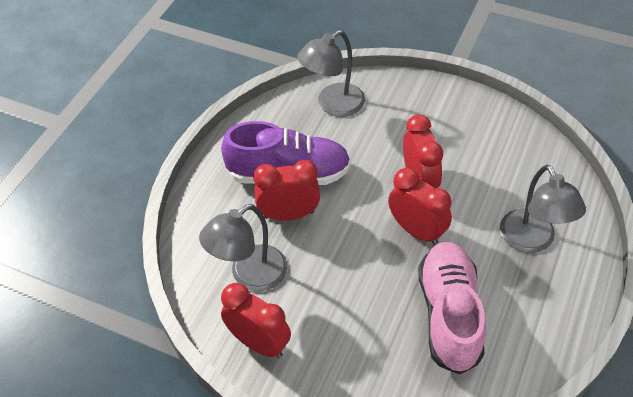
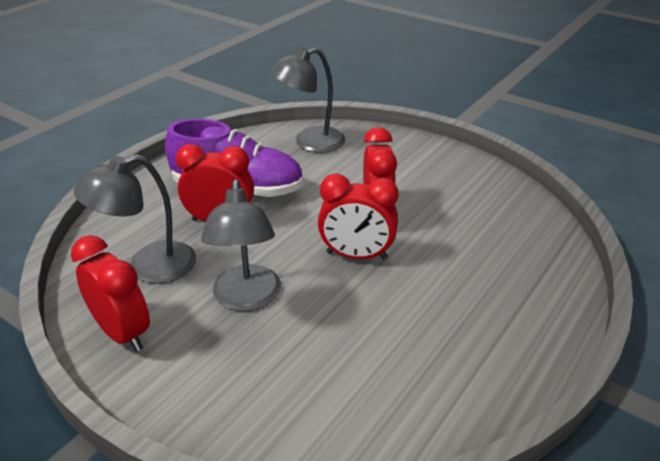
camera: 10 degrees right, 15 degrees down
(416, 231) = (356, 255): red clock -> red clock turned 135 degrees clockwise
(449, 314) = (365, 342): pink shoe -> none
(532, 241) = (493, 285): grey lamp -> grey lamp (246, 299)

